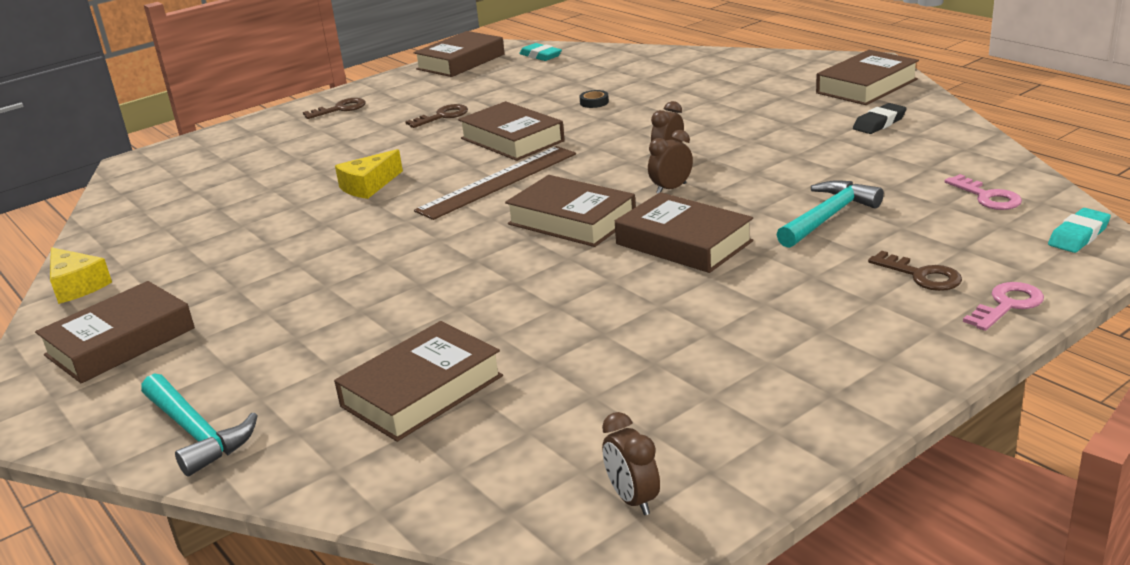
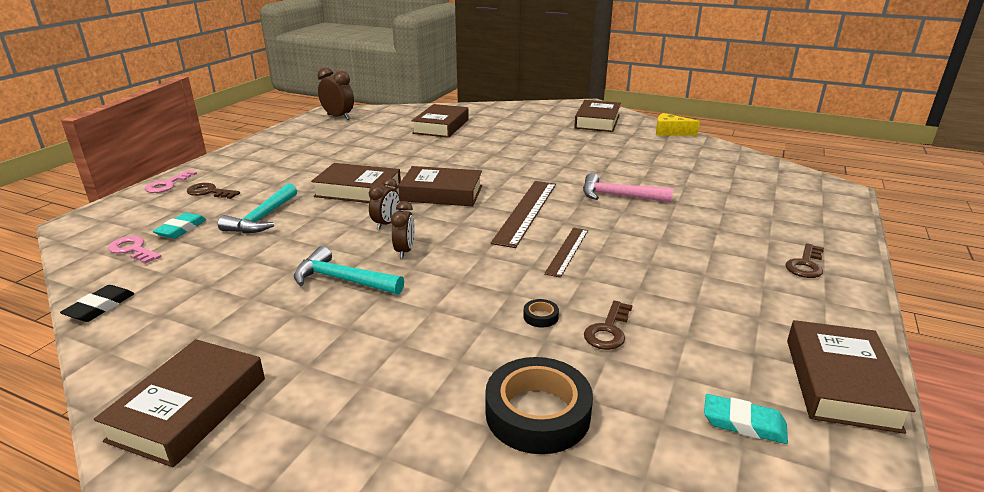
camera: 150 degrees right, 0 degrees up
(196, 433) = (511, 109): turquoise hammer -> turquoise hammer (343, 280)
(368, 186) = (618, 196): yellow cheese -> pink hammer
(442, 116) = (679, 270): brown key -> brown key (608, 330)
(512, 140) = (567, 251): brown book -> brown ruler
(633, 499) = (338, 117): brown clock -> brown clock, size x1.55
(647, 67) = (537, 413): none -> black tape
(879, 123) = (194, 328): black eraser -> black eraser (100, 307)
(1078, 235) = (89, 228): turquoise eraser -> turquoise eraser (181, 229)

